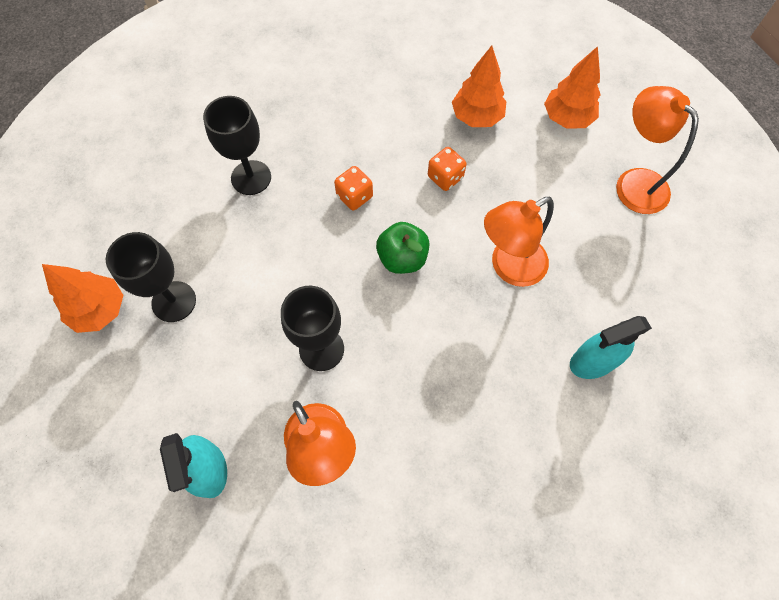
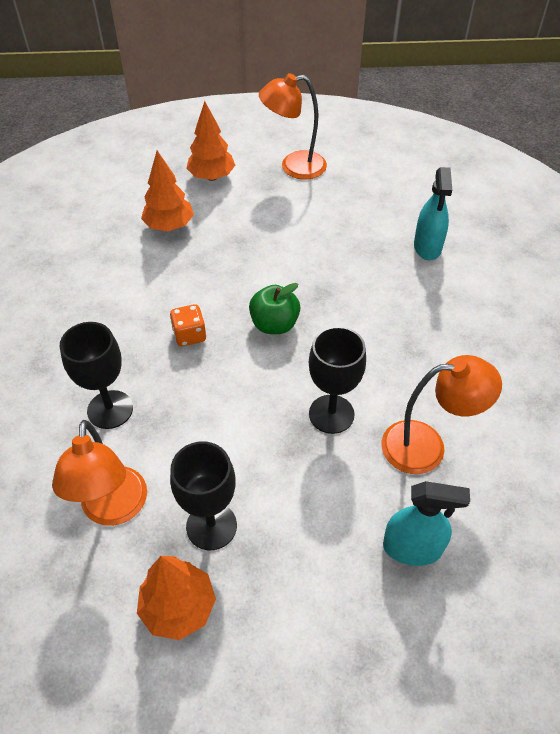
camera: 65 degrees left, 15 degrees down
(445, 177) = (214, 267): orange dice -> none
(509, 267) = (323, 261): orange lamp -> orange lamp (113, 509)

